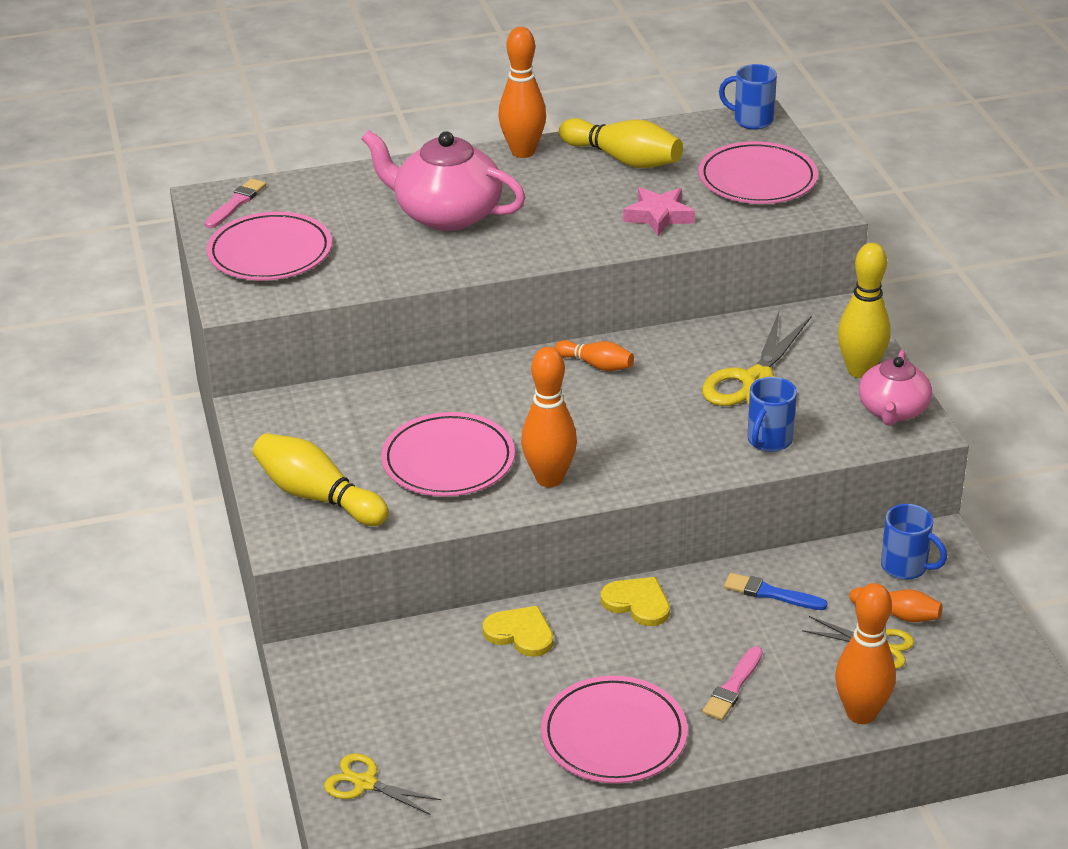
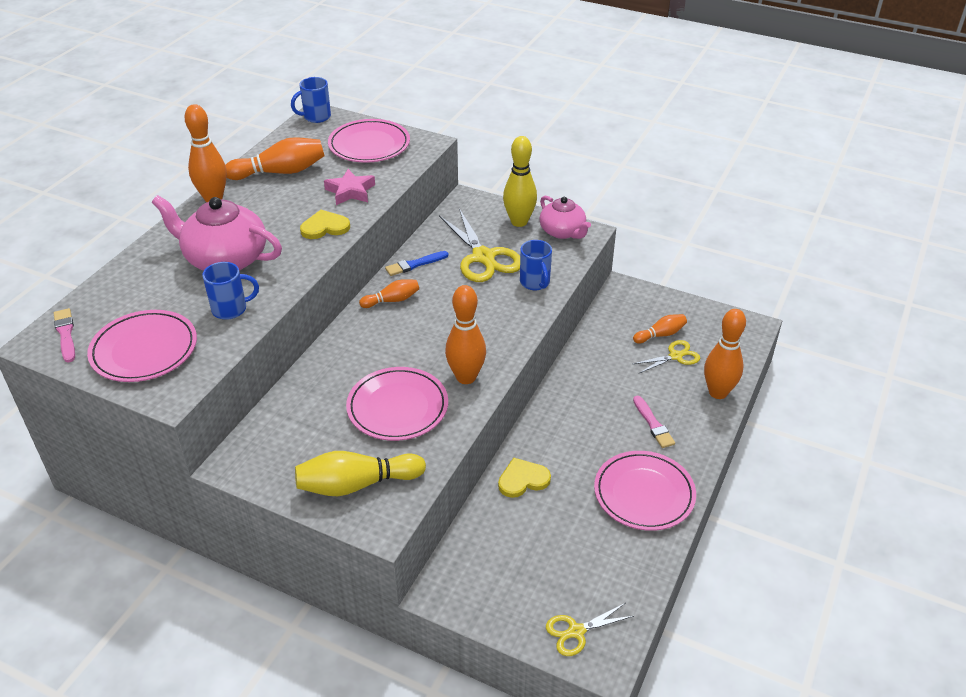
camera: 50 degrees left, 5 degrees up
(446, 214) = (225, 259): pink teapot -> pink teapot turned 45 degrees clockwise
(623, 159) = (280, 172): yellow bowling pin -> orange bowling pin
(637, 603) = (551, 418): yellow heart -> yellow heart (325, 227)
(771, 593) = (598, 366): blue brush -> blue brush (415, 264)
(906, 567) = (630, 310): blue mug -> blue mug (231, 309)

